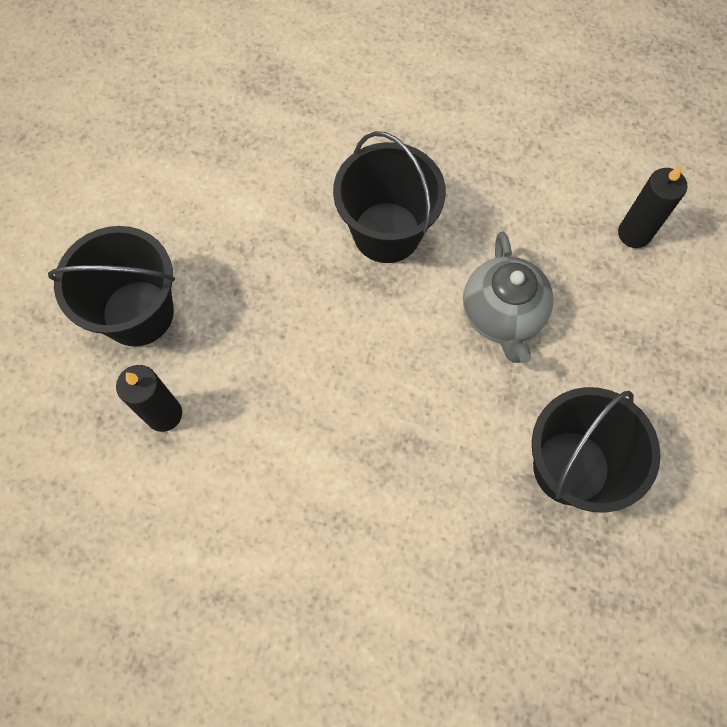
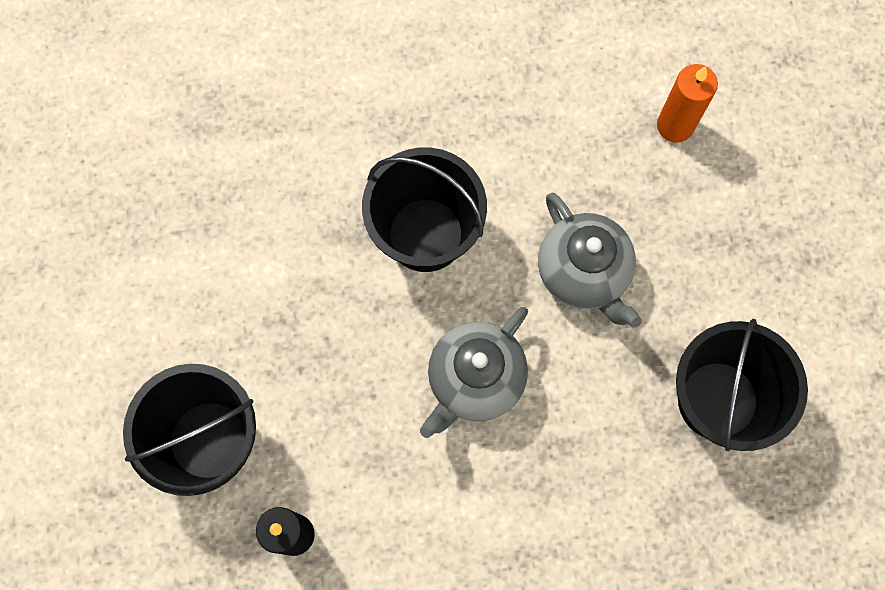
camera: 25 degrees left, 5 degrees up
(370, 360) = (474, 380): none -> grey teapot
(634, 234) = (675, 126): black candle -> orange candle

